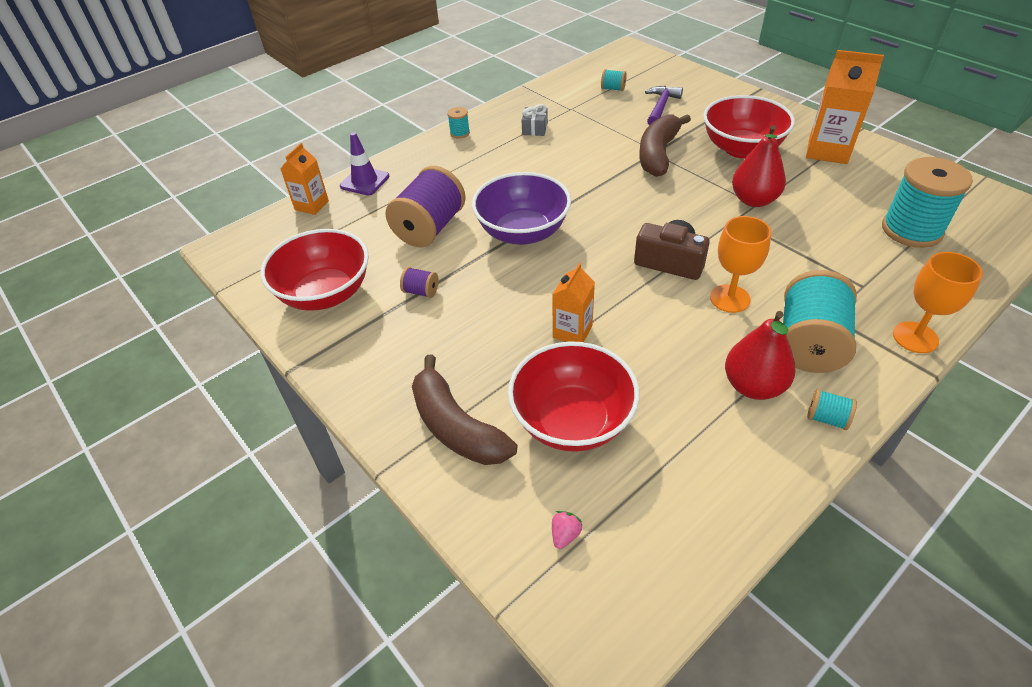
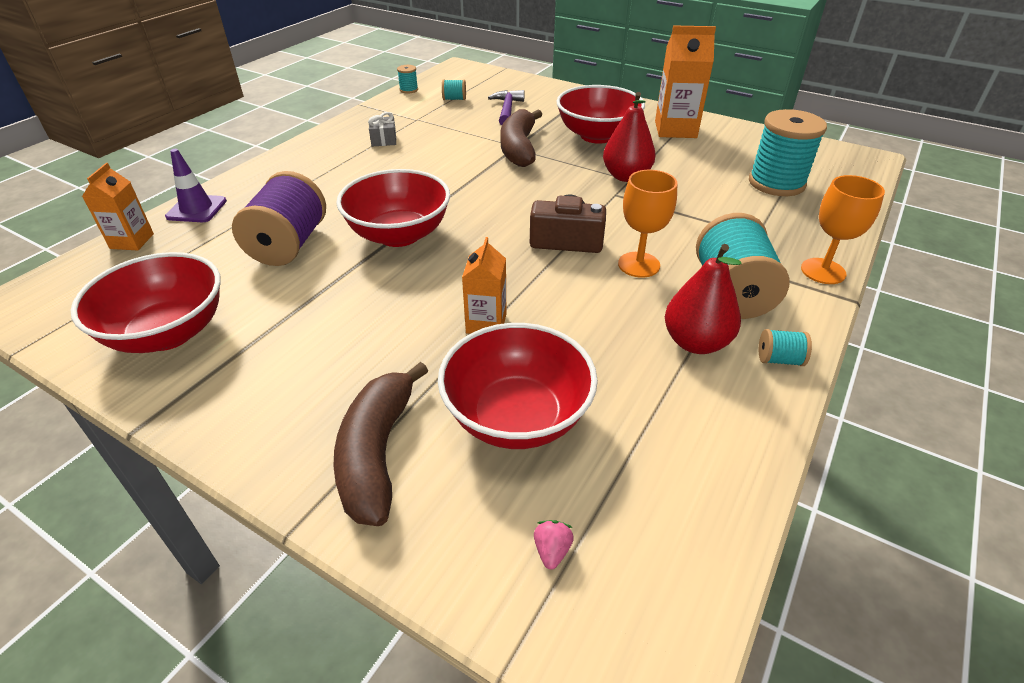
camera: 20 degrees left, 5 degrees down
(421, 291) = (294, 311): purple spool -> none
(456, 426) = (377, 453): brown banana -> brown banana turned 60 degrees clockwise
(460, 133) = (301, 152): turquoise spool -> turquoise spool (409, 90)
(522, 232) = (399, 234): purple bowl -> red bowl

